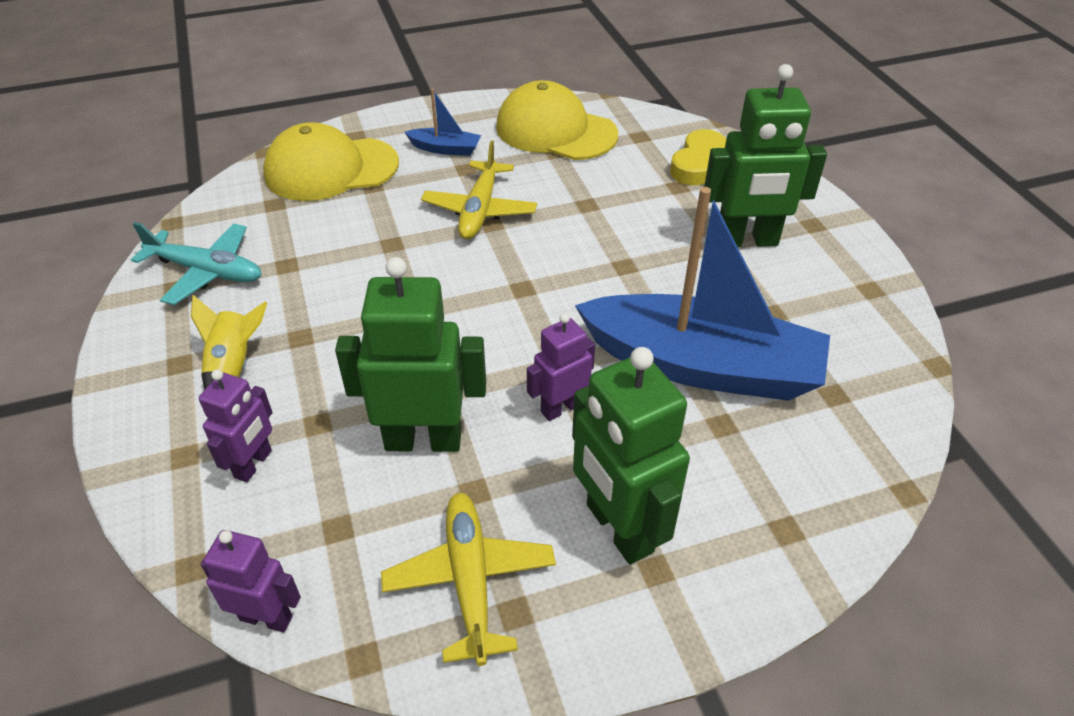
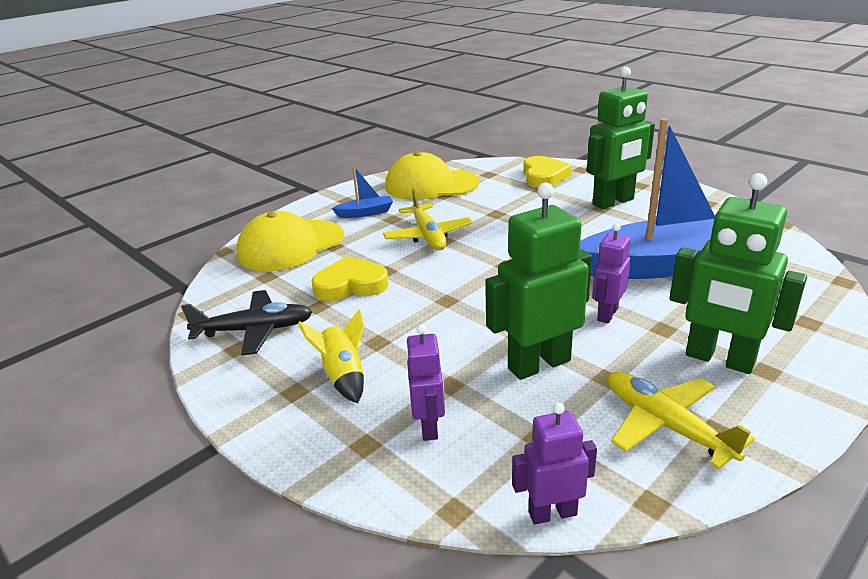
camera: 25 degrees left, 15 degrees down
(206, 271) = (254, 330): turquoise plane -> black plane
(341, 249) = (351, 285): none -> yellow heart

